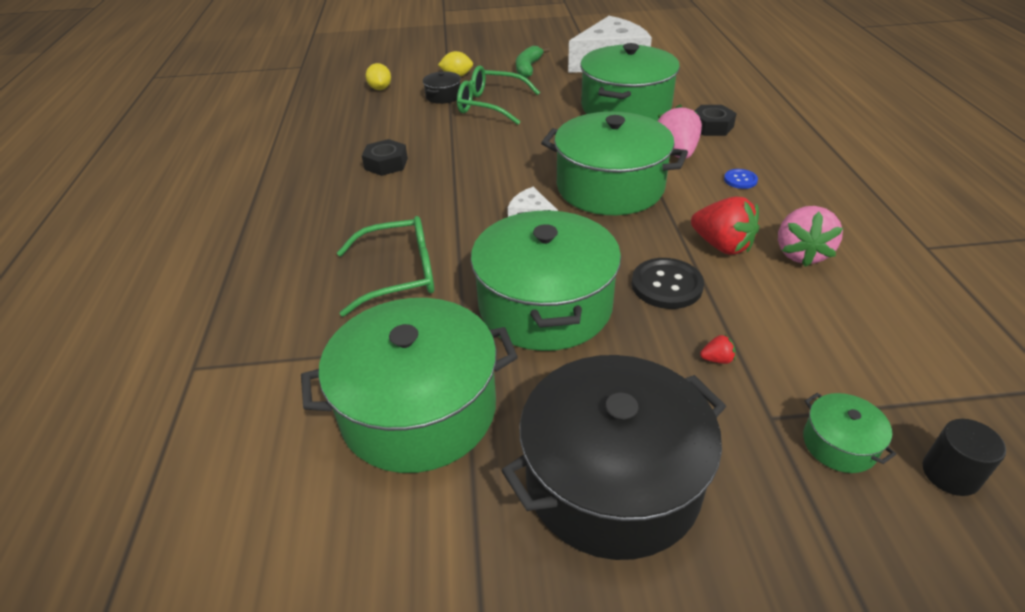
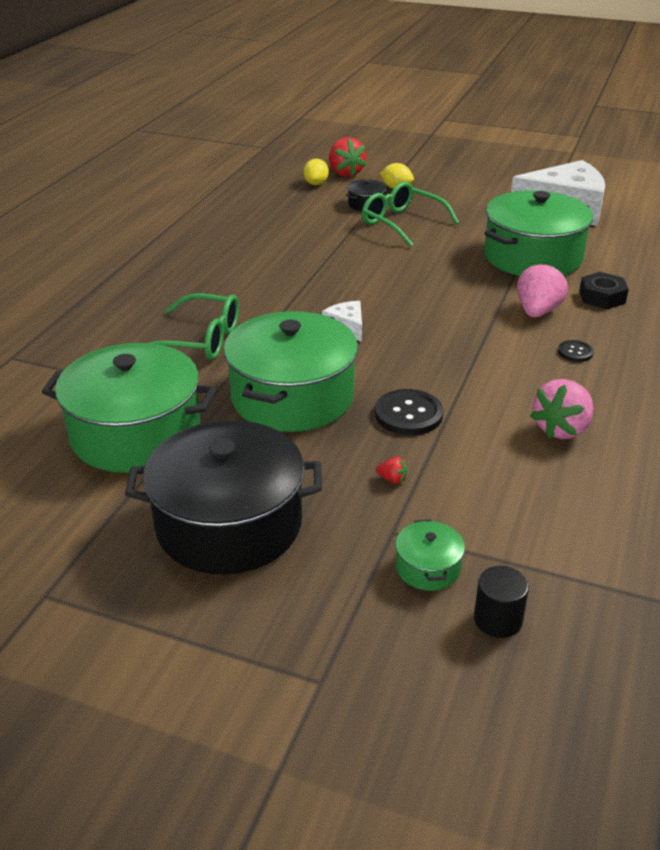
camera: 25 degrees right, 5 degrees down
(386, 164) = (264, 251): black nut -> none
(528, 68) = (472, 196): green banana -> none
(610, 187) = (441, 323): green pot -> none
(722, 245) = (493, 400): red strawberry -> red strawberry (345, 173)
(740, 180) = (575, 352): blue button -> black button

